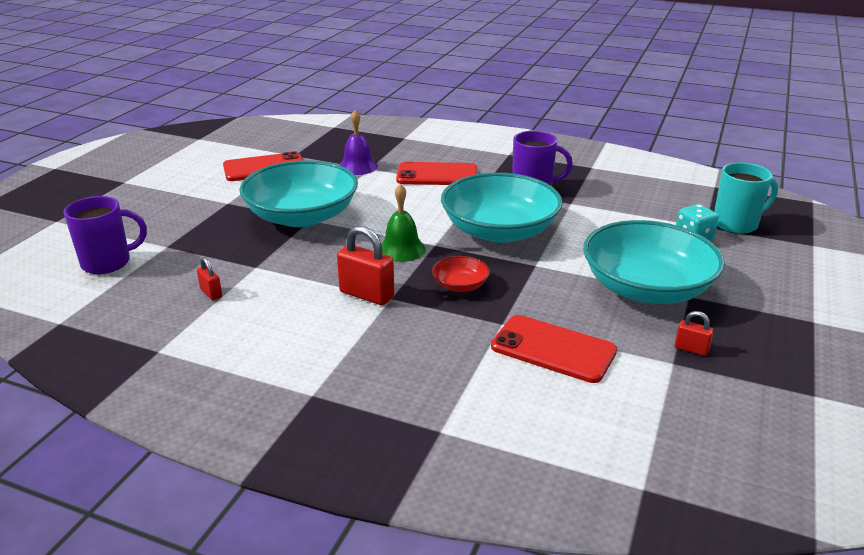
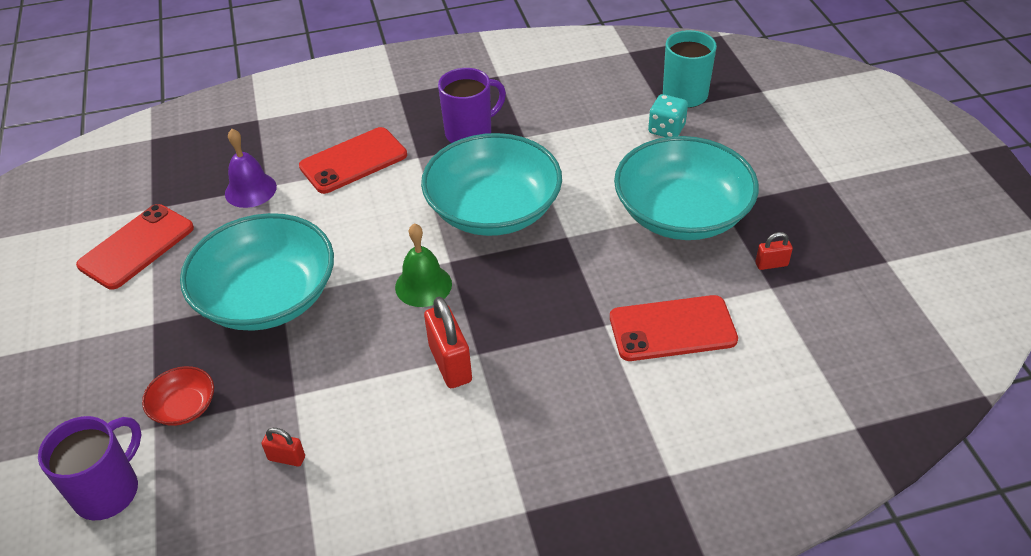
camera: 35 degrees left, 15 degrees up
(367, 295) = (450, 363): red padlock -> red padlock turned 75 degrees clockwise
(460, 285) = (525, 300): red bowl -> red bowl (184, 407)

